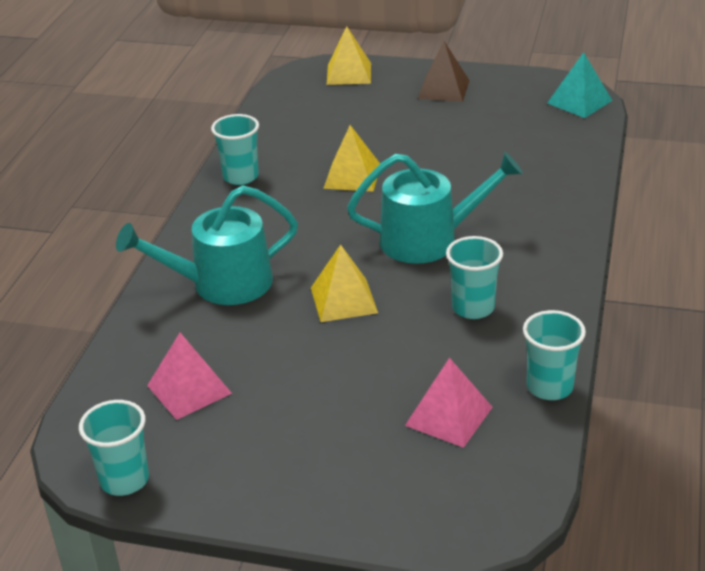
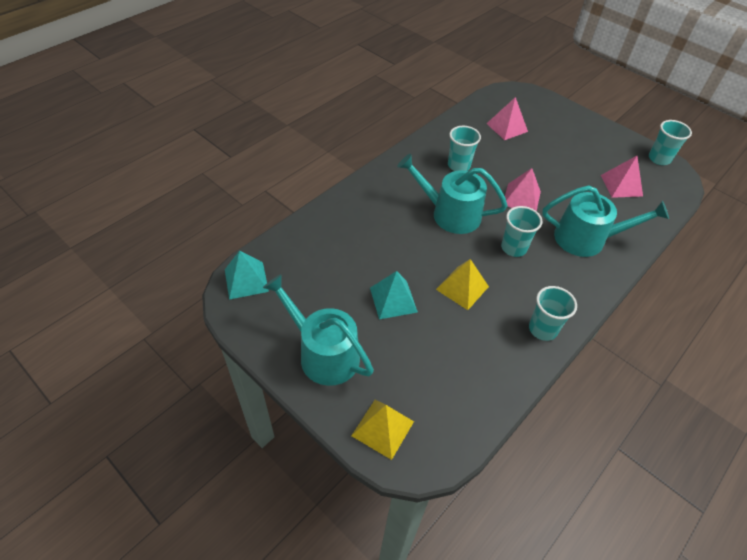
camera: 155 degrees left, 15 degrees up
(344, 300) = (521, 198): yellow pyramid -> pink pyramid
(418, 141) = (393, 299): none -> turquoise pyramid
(443, 89) = (323, 353): brown pyramid -> turquoise watering can
(549, 387) = (456, 120): turquoise cup -> turquoise cup (513, 248)

